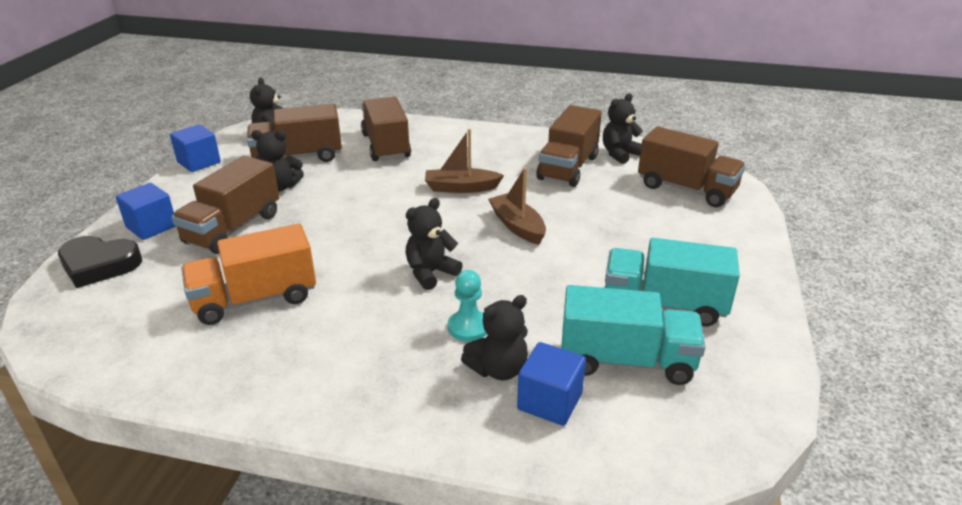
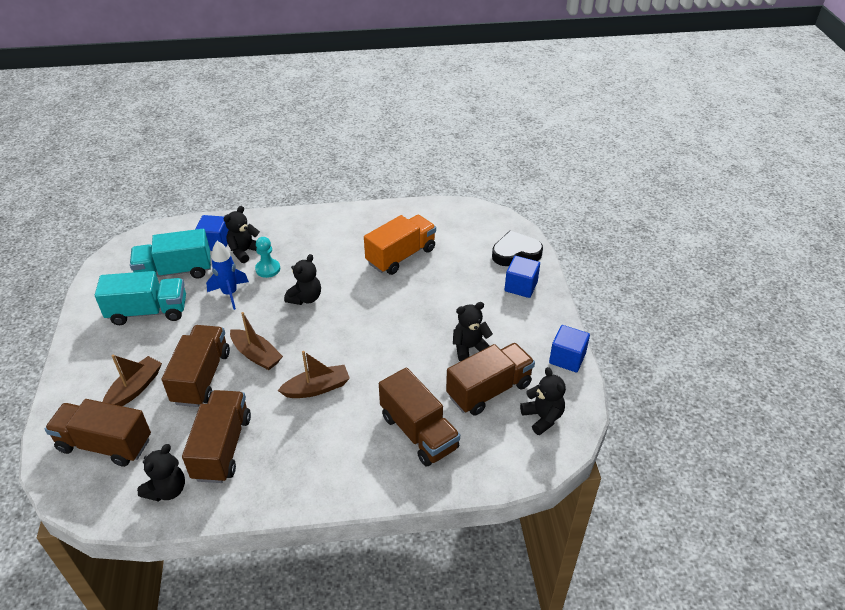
camera: 160 degrees right, 10 degrees up
(233, 228) = (464, 299): brown truck -> brown truck (202, 377)
(537, 303) = (230, 294): none -> blue rocket
(664, 224) = (135, 389): none -> brown boat

